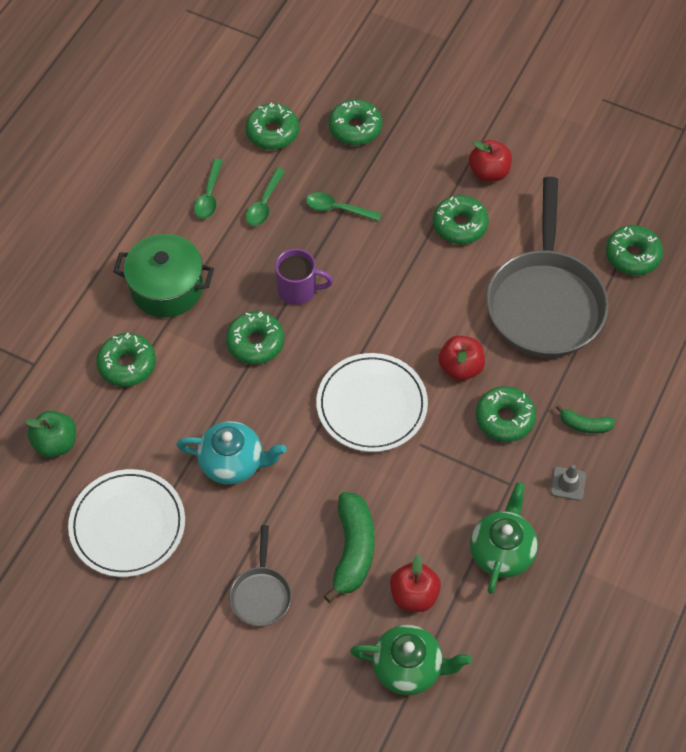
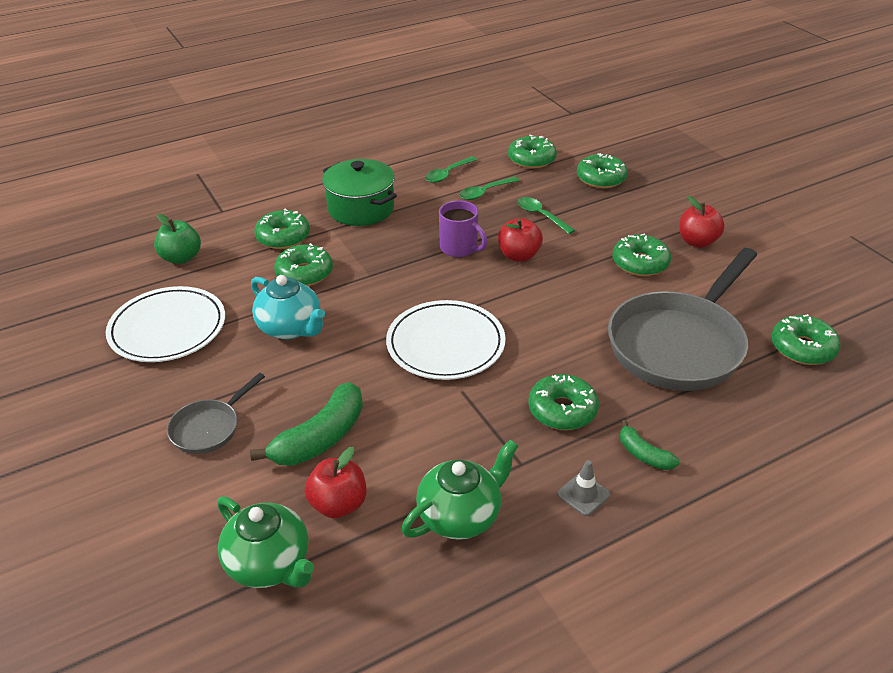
camera: 35 degrees right, 20 degrees down
(255, 343) = (391, 264): green donut -> green donut (304, 273)
(460, 368) = (553, 354): red apple -> red apple (519, 256)

